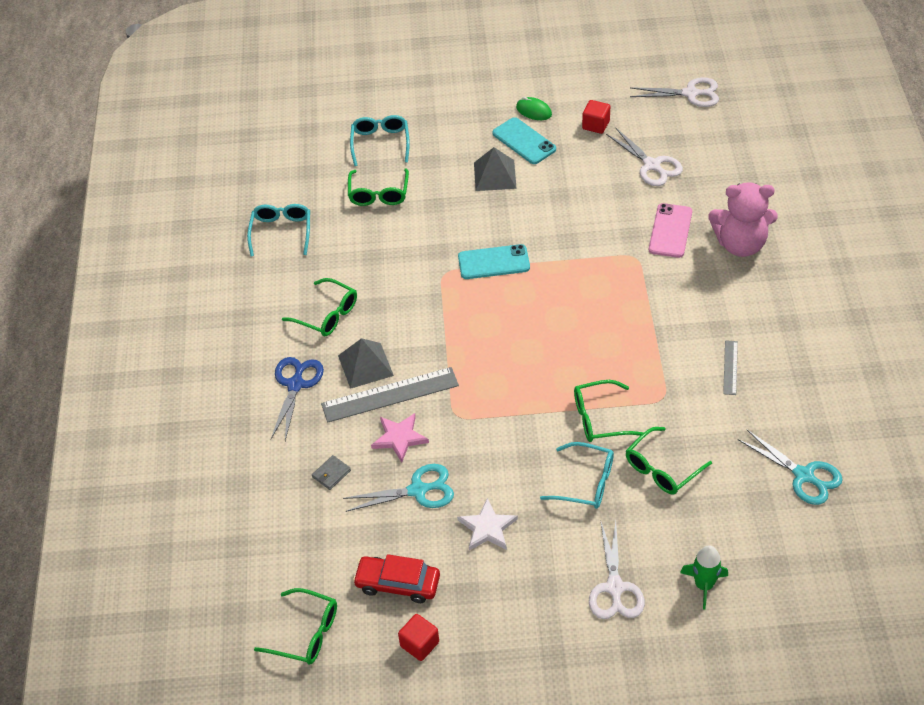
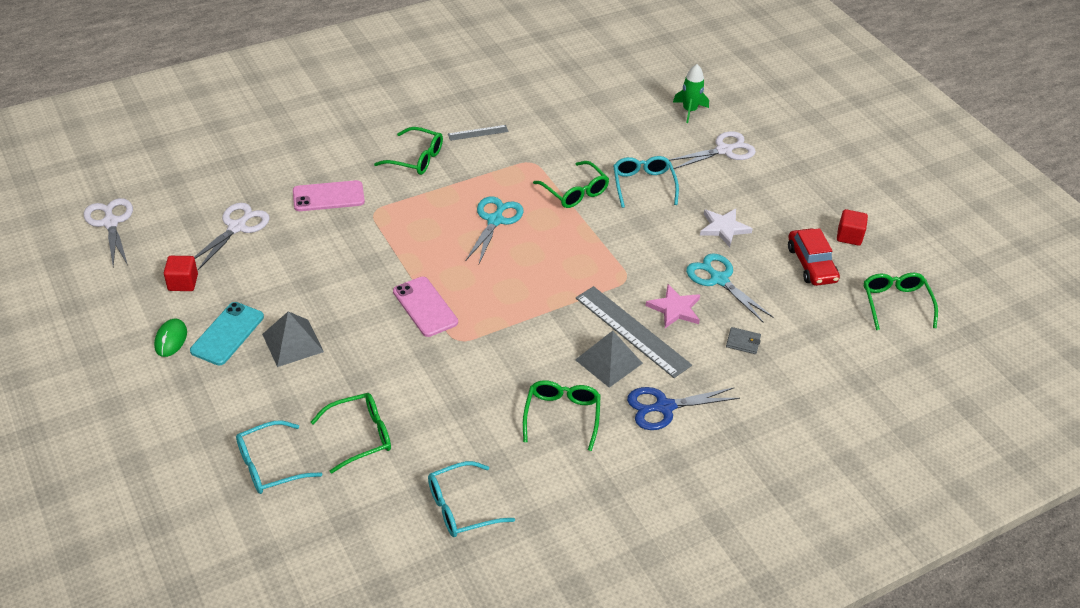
camera: 120 degrees left, 5 degrees down
(494, 262) = (425, 307): turquoise phone -> pink phone
(662, 469) = (602, 149): green glasses -> green glasses (416, 158)
(740, 244) = (329, 151): pink teddy bear -> none
(803, 475) = (563, 82): turquoise scissors -> turquoise scissors (495, 220)

